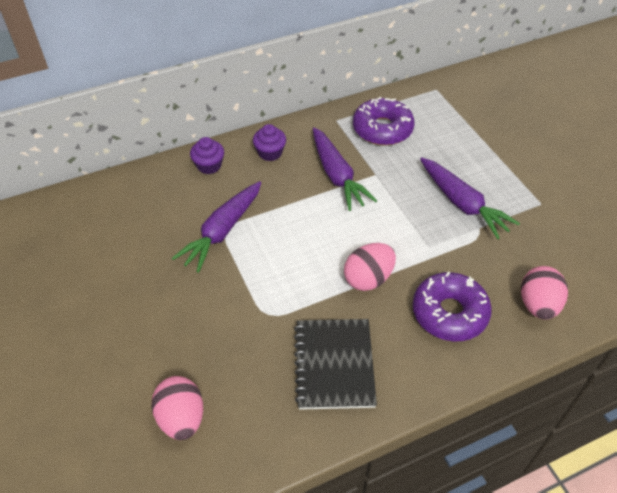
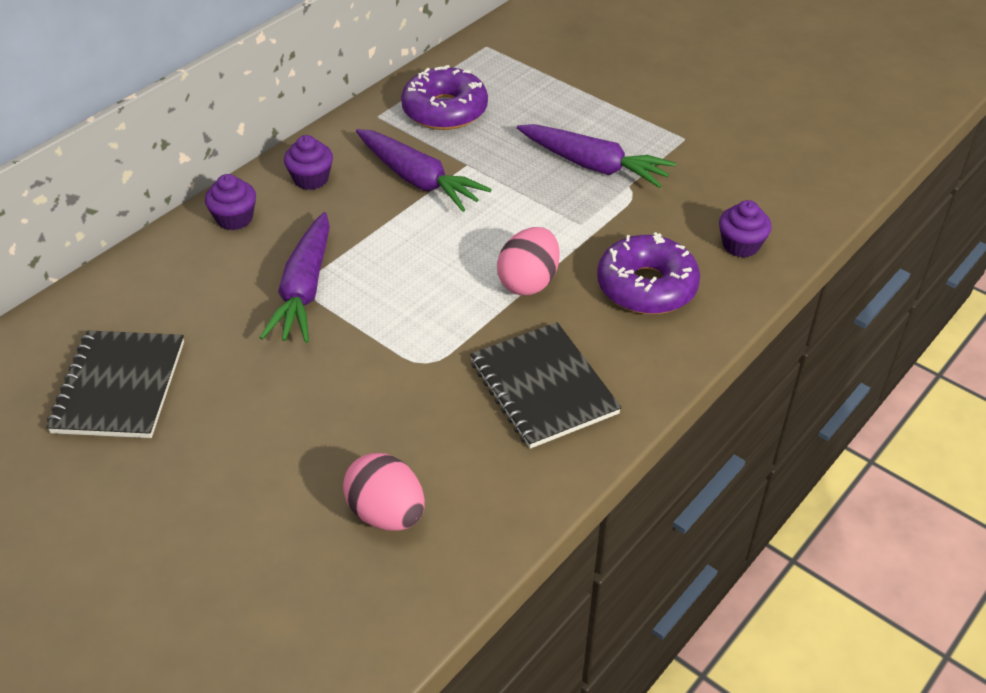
camera: 25 degrees left, 5 degrees down
(80, 259) = (119, 387): none -> black notebook
(538, 305) = (740, 245): pink egg -> purple cupcake

